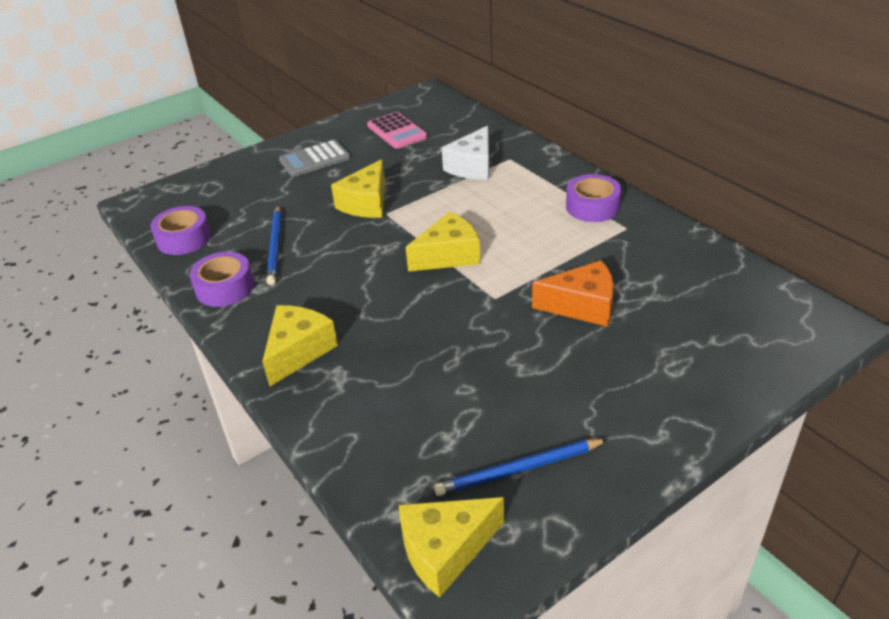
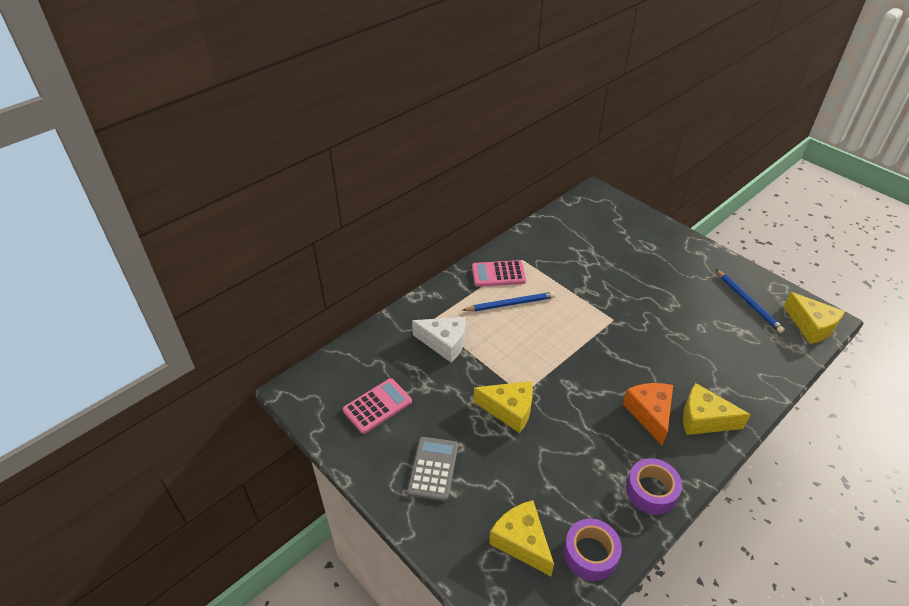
camera: 100 degrees left, 5 degrees up
(275, 247) = (586, 466): blue pencil -> blue pencil (510, 304)
(315, 159) = (433, 469): grey calculator -> grey calculator turned 135 degrees counterclockwise
(448, 255) = (573, 347): yellow cheese -> yellow cheese (521, 542)
(582, 306) = (609, 279): orange cheese -> orange cheese (650, 414)
(592, 207) = (498, 274): purple tape -> pink calculator

